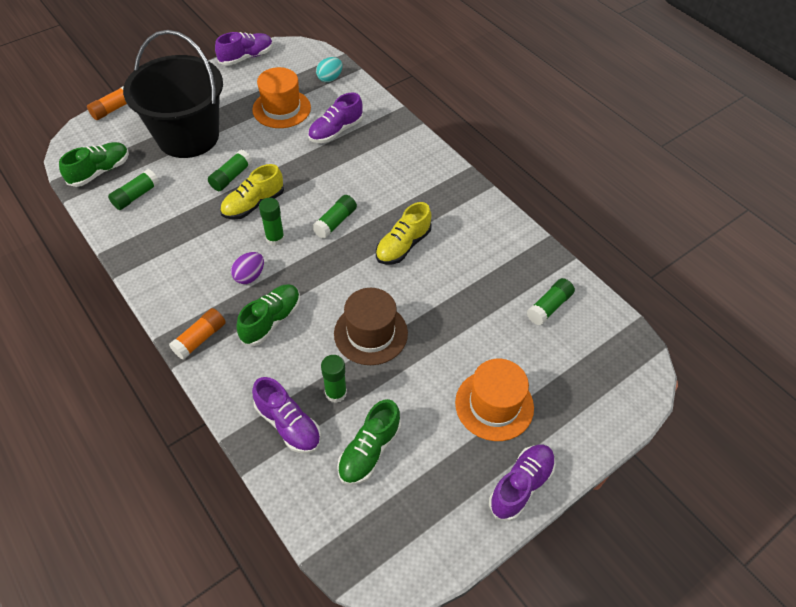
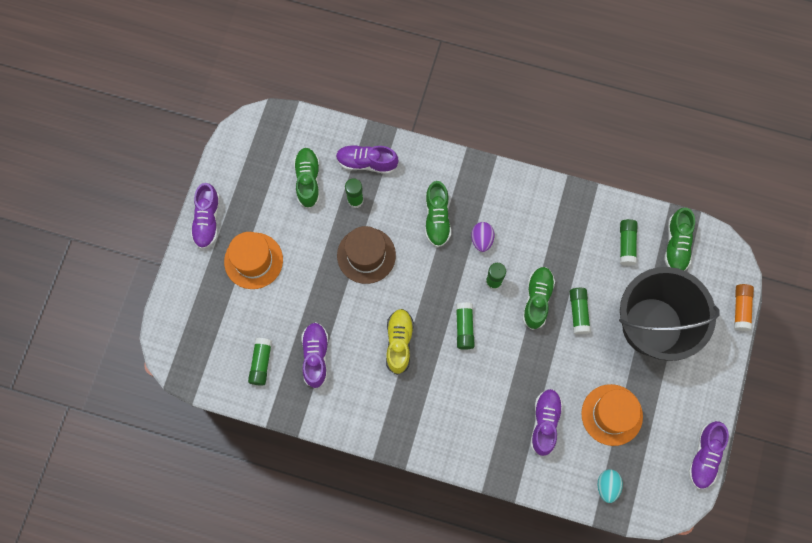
camera: 145 degrees right, 20 degrees up
(200, 339) = (469, 175): orange glue stick -> none
(253, 204) = (537, 299): yellow shoe -> green shoe
(490, 281) = (315, 356): none -> purple shoe

